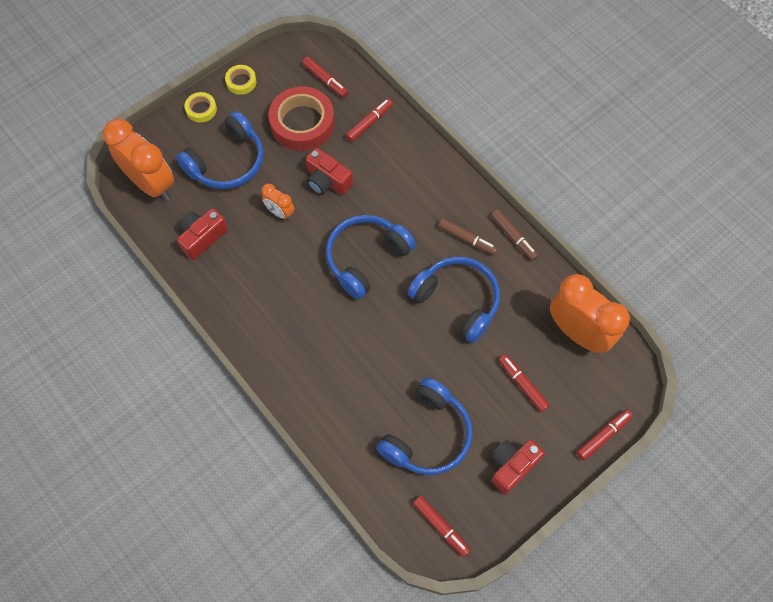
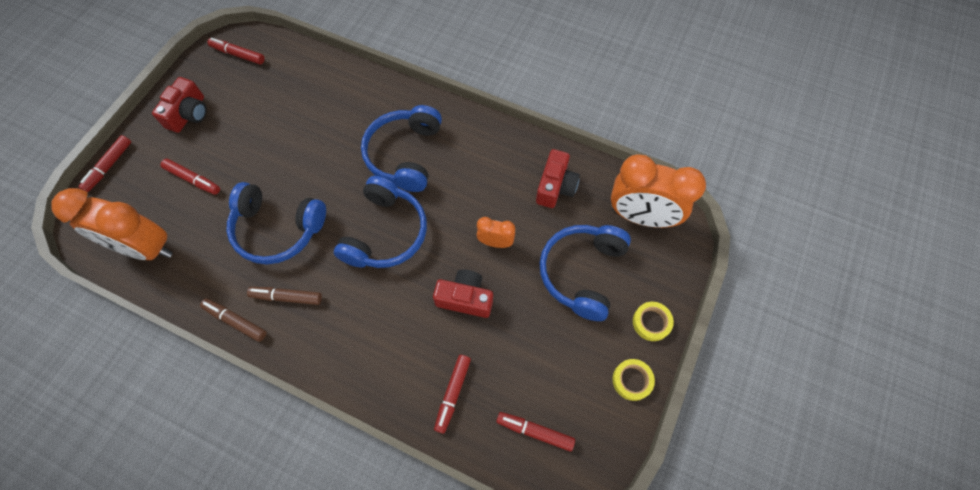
camera: 155 degrees right, 0 degrees up
(302, 123) = (530, 357): red tape -> none
(427, 435) = (269, 109): blue headphones -> blue headphones (405, 154)

